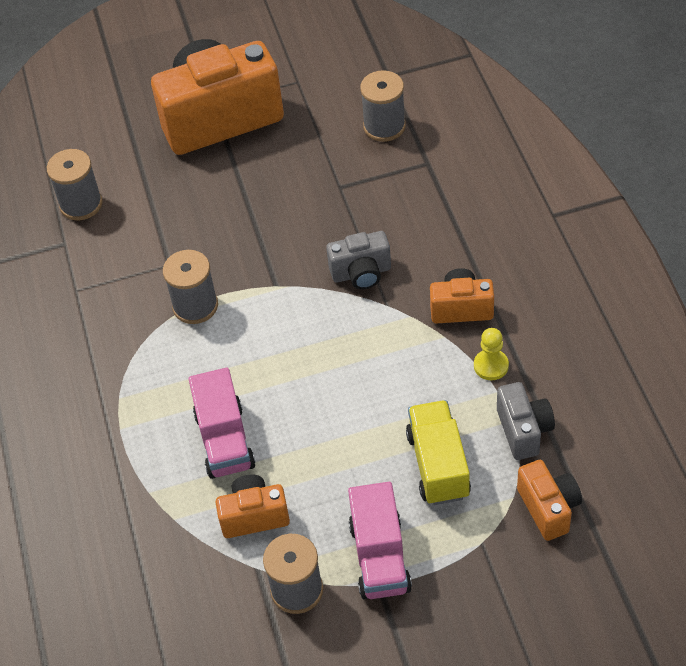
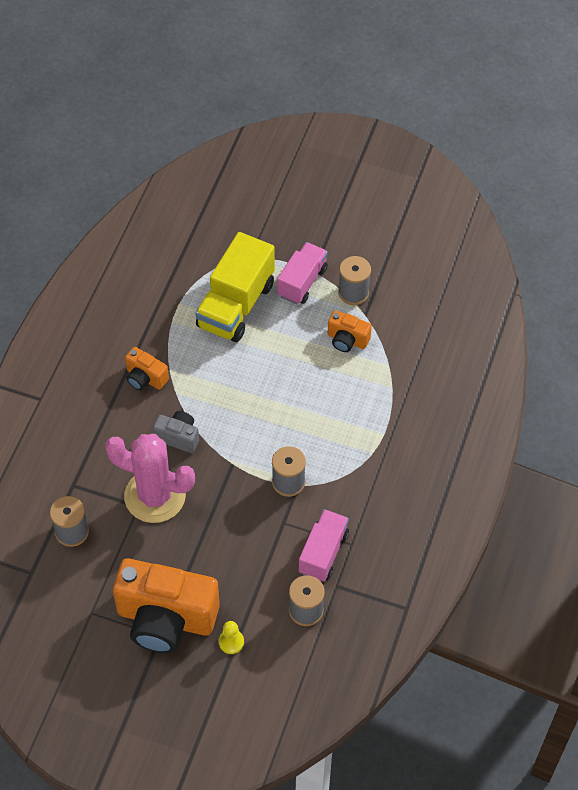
camera: 150 degrees left, 5 degrees up
(225, 440) = (332, 389): pink truck -> pink truck (323, 553)
(331, 205) = (155, 496): none -> pink cactus
(438, 465) = (236, 305): yellow truck -> yellow truck, size x1.57
(491, 366) = (161, 336): yellow pawn -> yellow pawn (231, 642)
(523, 430) = (179, 294): grey camera -> none
(548, 508) = (204, 252): orange camera -> none

